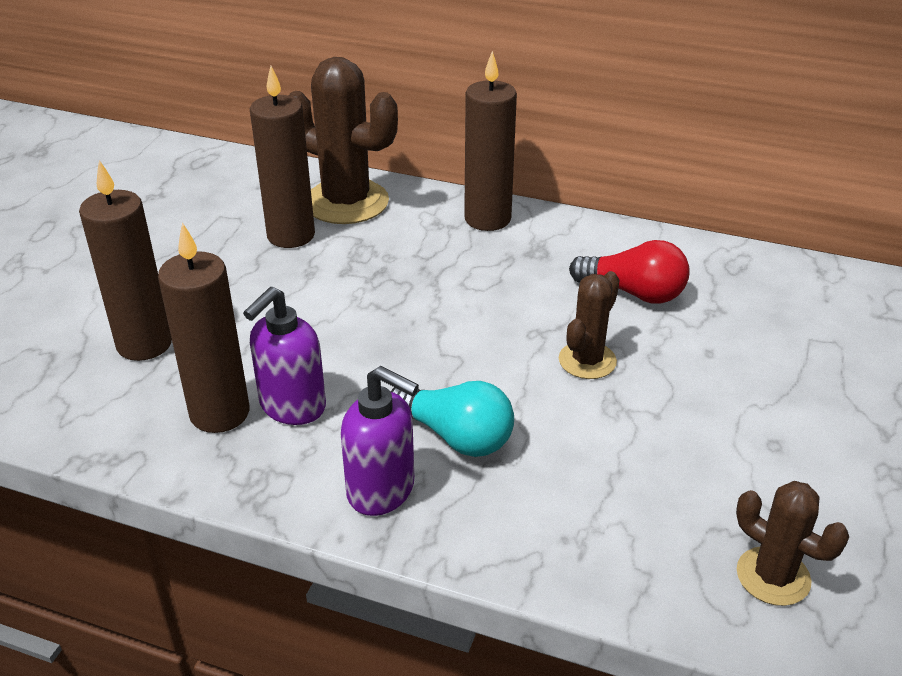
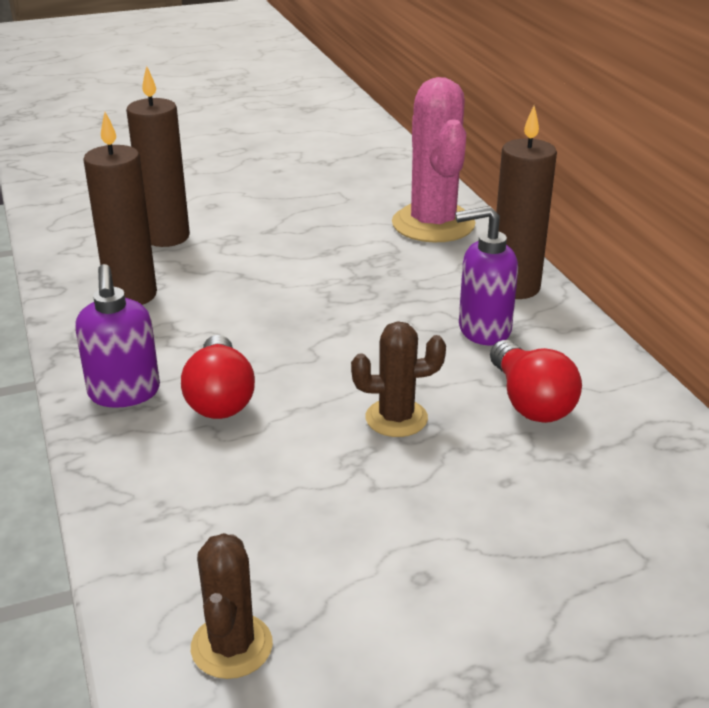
camera: 50 degrees right, 5 degrees down
(291, 235) = (357, 225): brown candle -> none
(292, 406) = (170, 317): purple soap dispenser -> purple soap dispenser (483, 330)
(346, 202) = (433, 224): brown cactus -> pink cactus
(456, 436) = (220, 397): turquoise light bulb -> red light bulb

